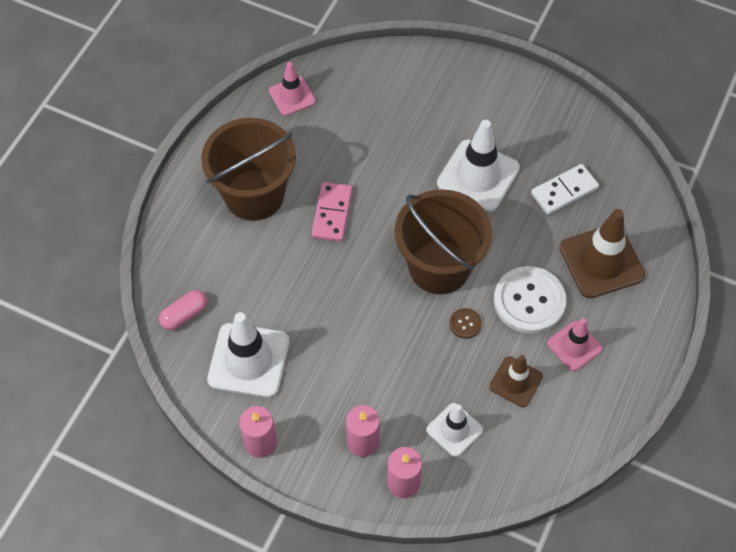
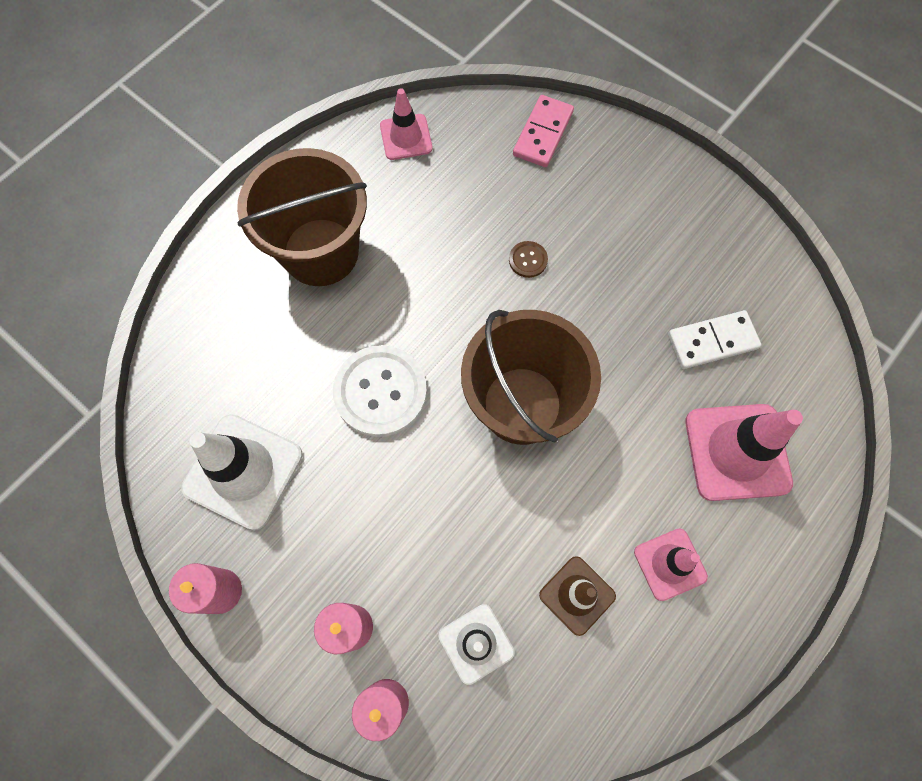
camera: 15 degrees right, 10 degrees up
(184, 315) = (185, 388): pink capsule -> none
(332, 213) = (407, 299): pink domino -> pink domino (542, 133)
(465, 324) = (533, 493): brown button -> brown button (528, 260)
(478, 176) = (606, 294): white traffic cone -> none
(529, 301) = (626, 483): white button -> white button (380, 392)
(601, 261) = (737, 452): brown traffic cone -> pink traffic cone

